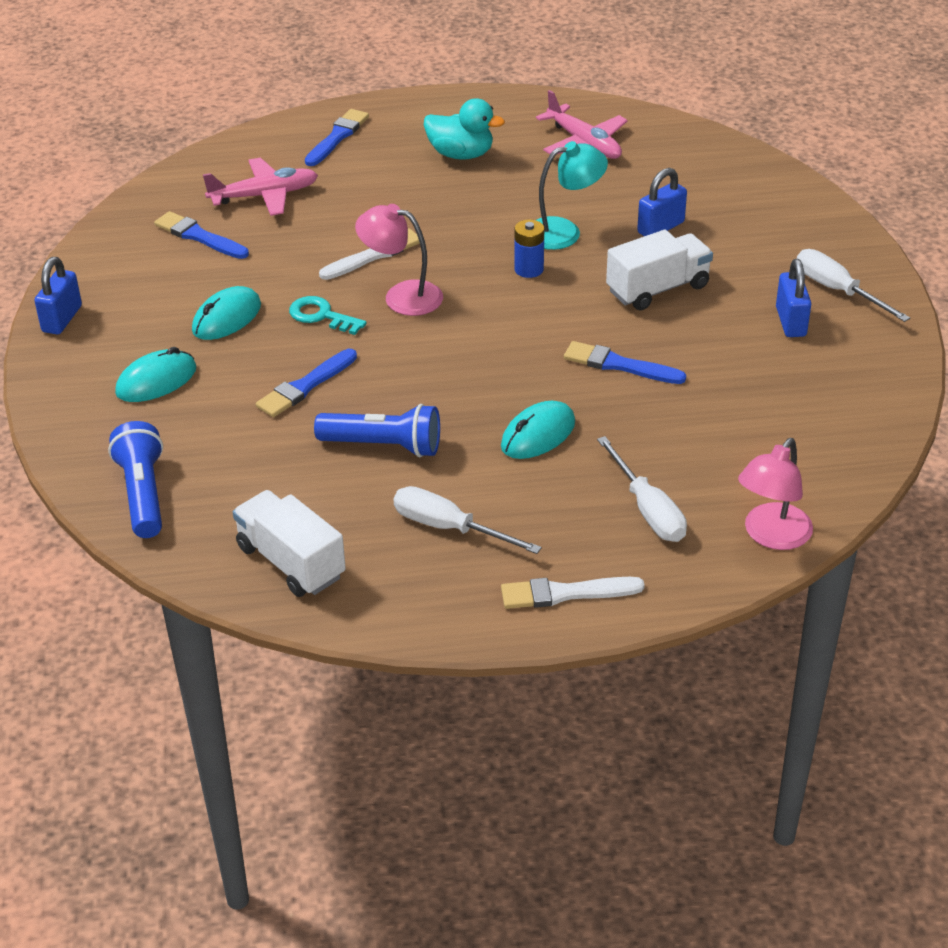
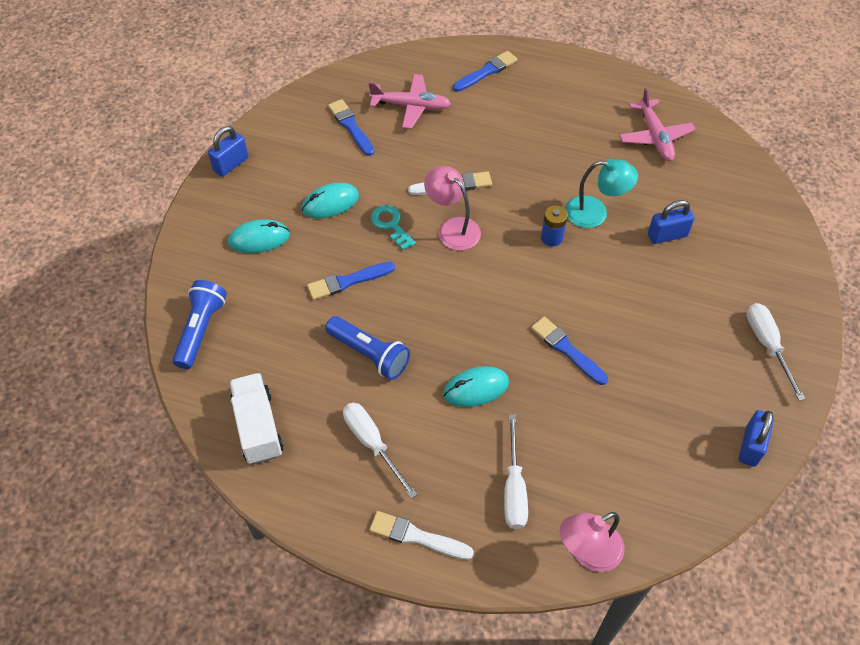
camera: 25 degrees right, 15 degrees up
(461, 154) = (562, 116): turquoise duck -> none
(658, 289) = (633, 291): white truck -> none
(790, 322) = (714, 361): blue padlock -> blue padlock (750, 446)

